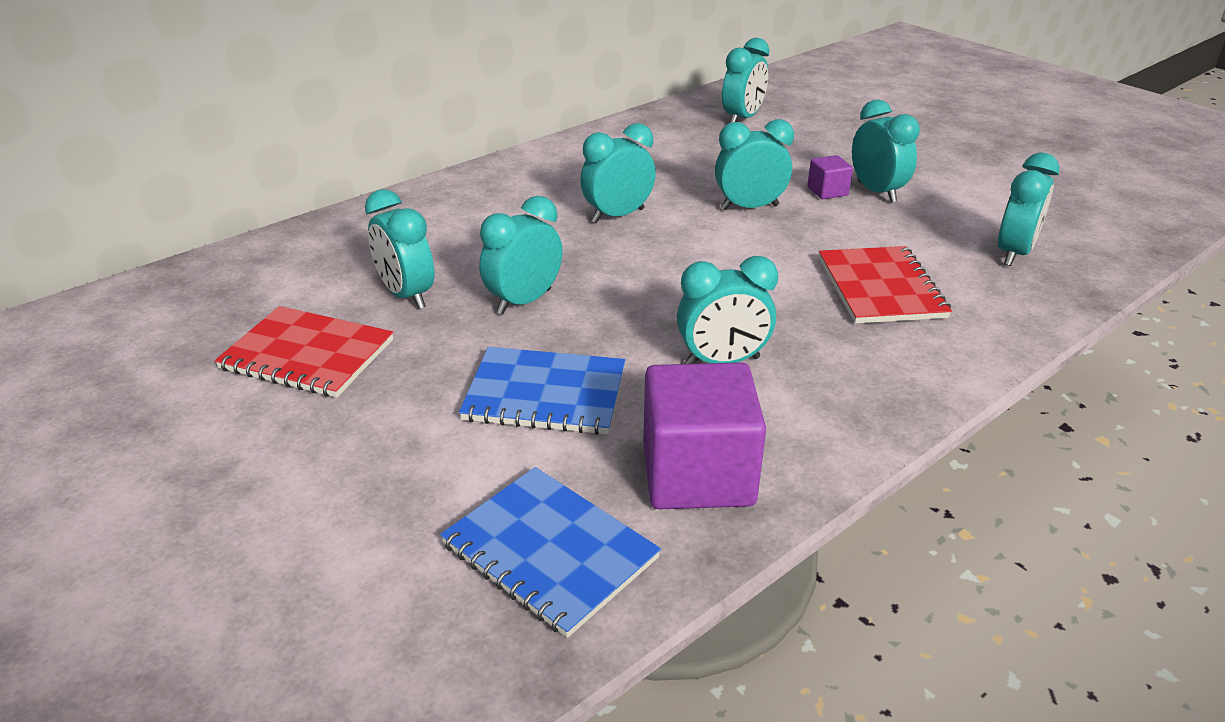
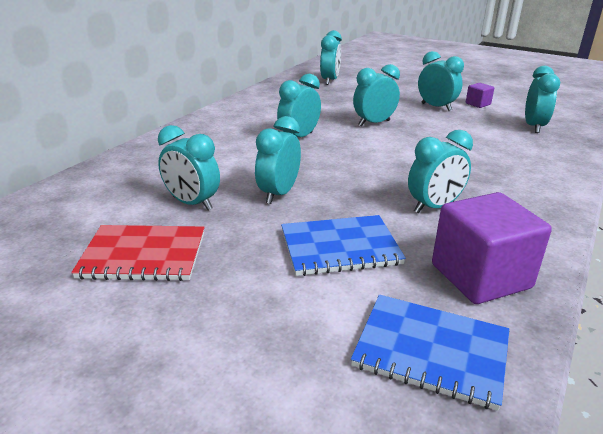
camera: 20 degrees left, 5 degrees down
(827, 191) = (409, 110): purple cube -> purple cube (478, 104)
(880, 288) = (484, 153): red notebook -> none

